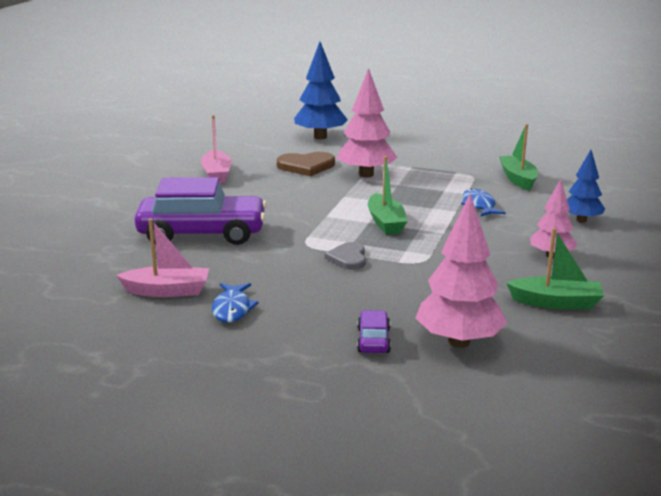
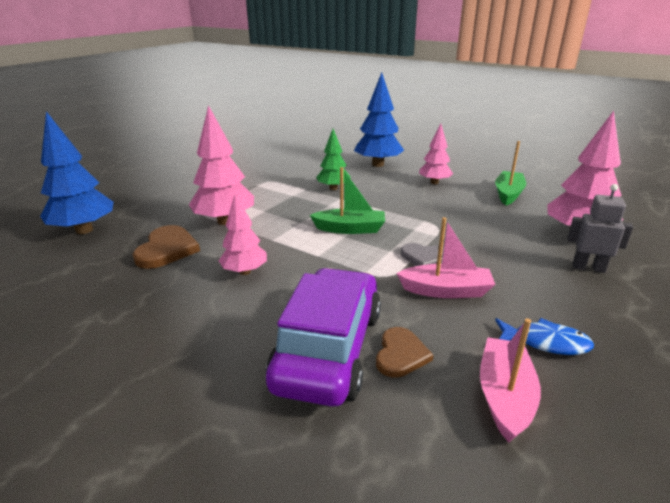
camera: 75 degrees left, 5 degrees up
(202, 256) = (400, 354): none -> brown heart
(216, 174) = (125, 318): pink boat -> pink boat (446, 290)
(287, 195) = (245, 272): none -> pink tree
(373, 340) = (588, 268): purple car -> grey robot
(479, 205) = (333, 188): blue fish -> green tree
(518, 179) = (290, 168): green boat -> none
(581, 220) = (378, 164): blue tree -> blue tree, size x1.62

